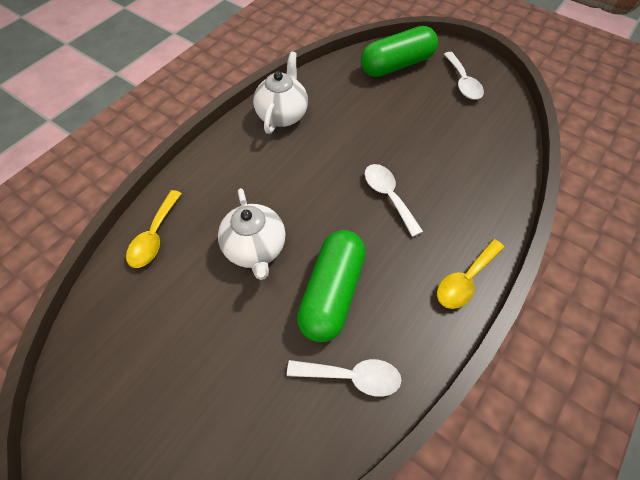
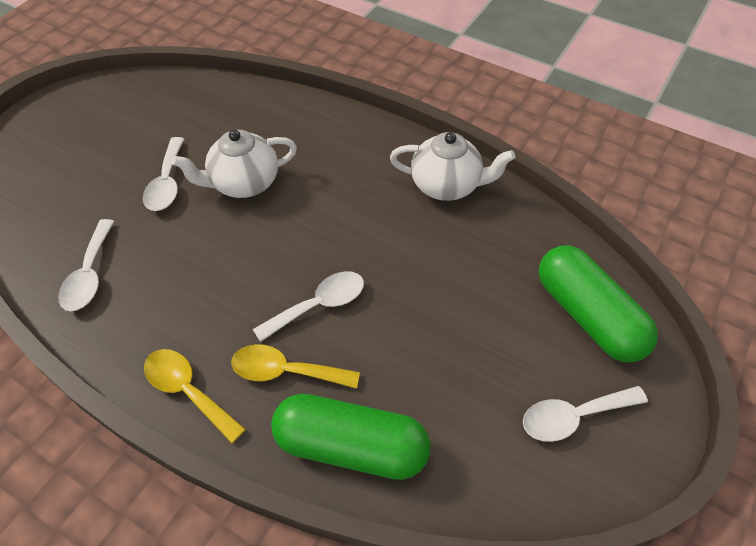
camera: 85 degrees right, 5 degrees down
(154, 236) = (261, 107): yellow spoon -> yellow spoon (286, 371)
(243, 316) = (167, 183): none -> white spoon
(332, 292) = (185, 253): green capsule -> green capsule (351, 446)

